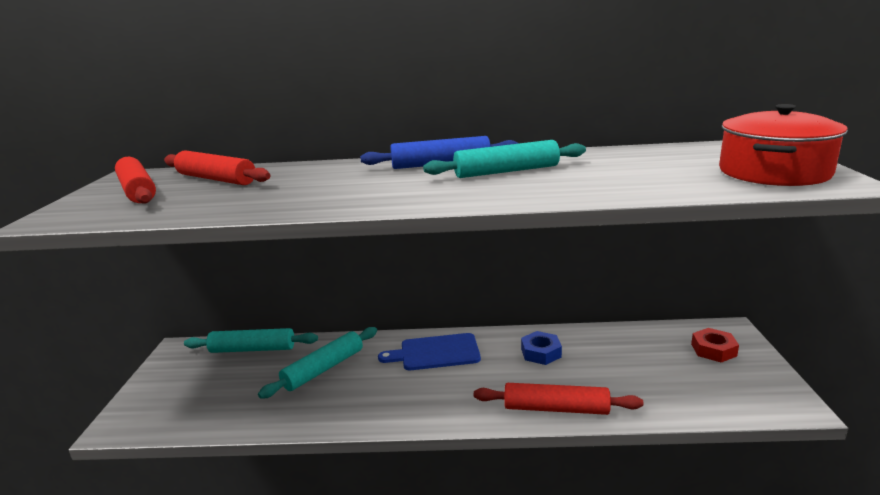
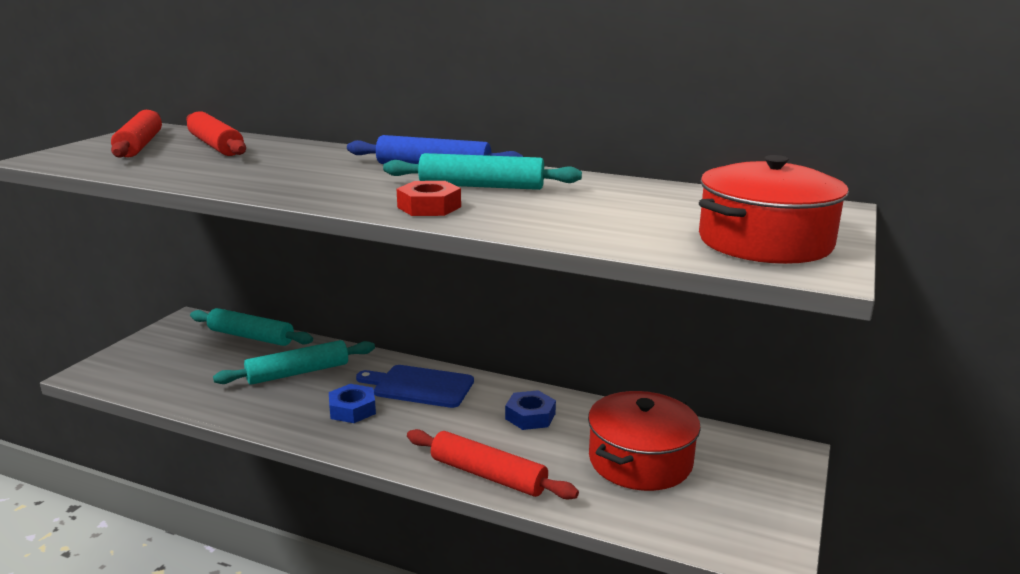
camera: 20 degrees right, 0 degrees up
(399, 387) = (352, 409): none -> blue nut
(647, 363) = (640, 460): none -> red pot
(713, 350) = (739, 469): red nut -> red nut (429, 207)

